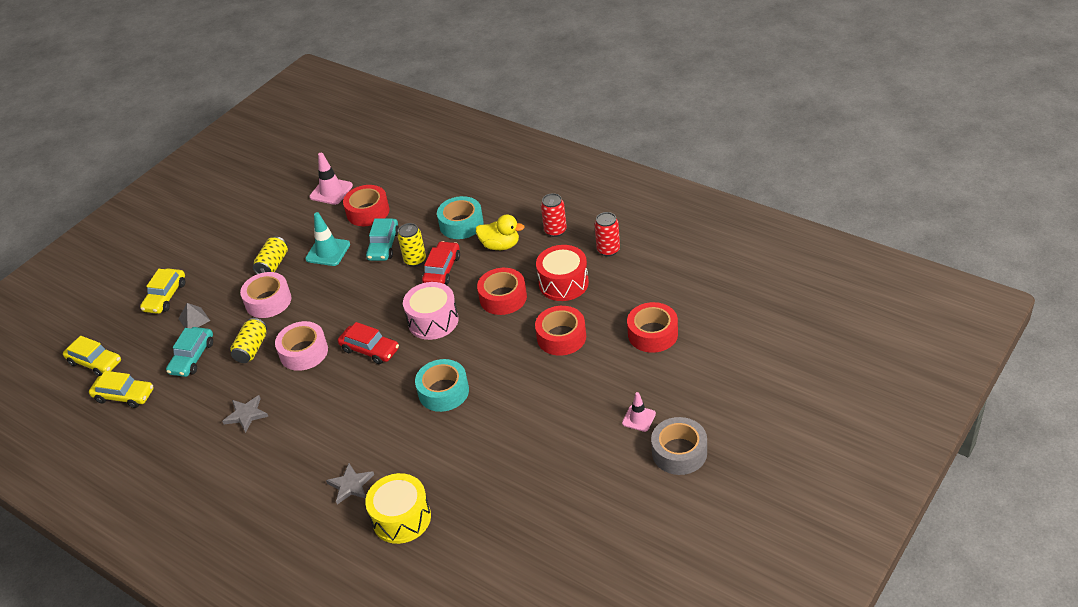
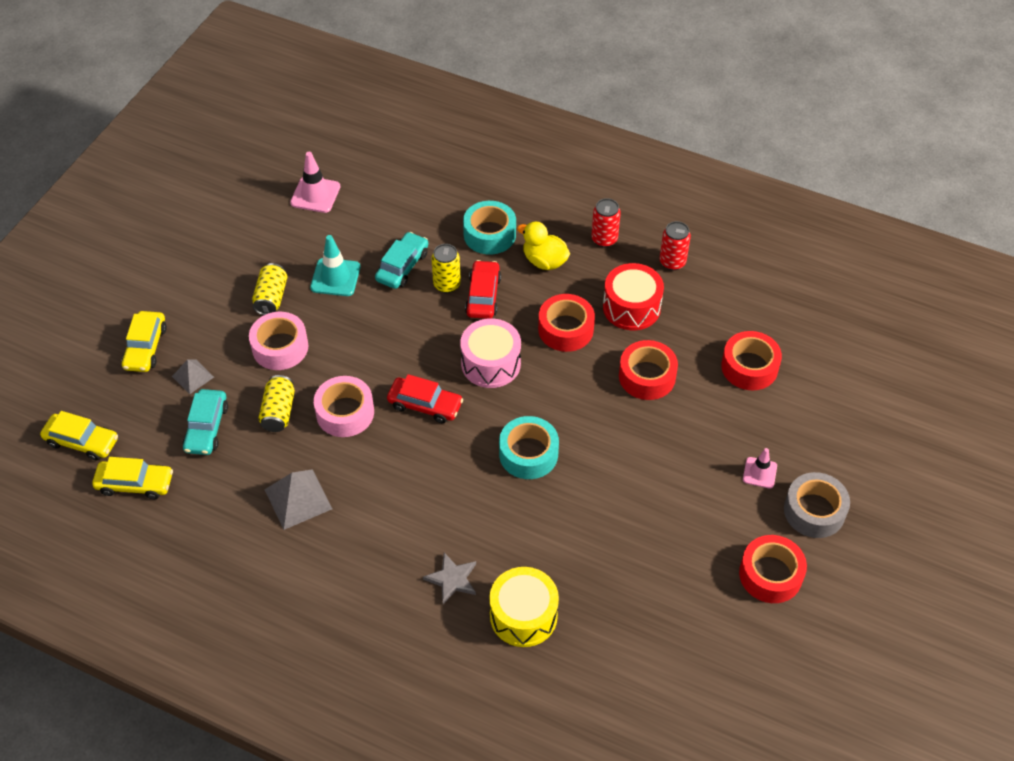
camera: 15 degrees left, 10 degrees up
(246, 415) = (298, 499): grey star -> grey pyramid
(368, 212) = (370, 221): red tape -> red tape (770, 574)
(383, 245) = (402, 266): turquoise car -> turquoise car turned 150 degrees counterclockwise
(500, 245) = (544, 261): yellow duck -> yellow duck turned 150 degrees counterclockwise

